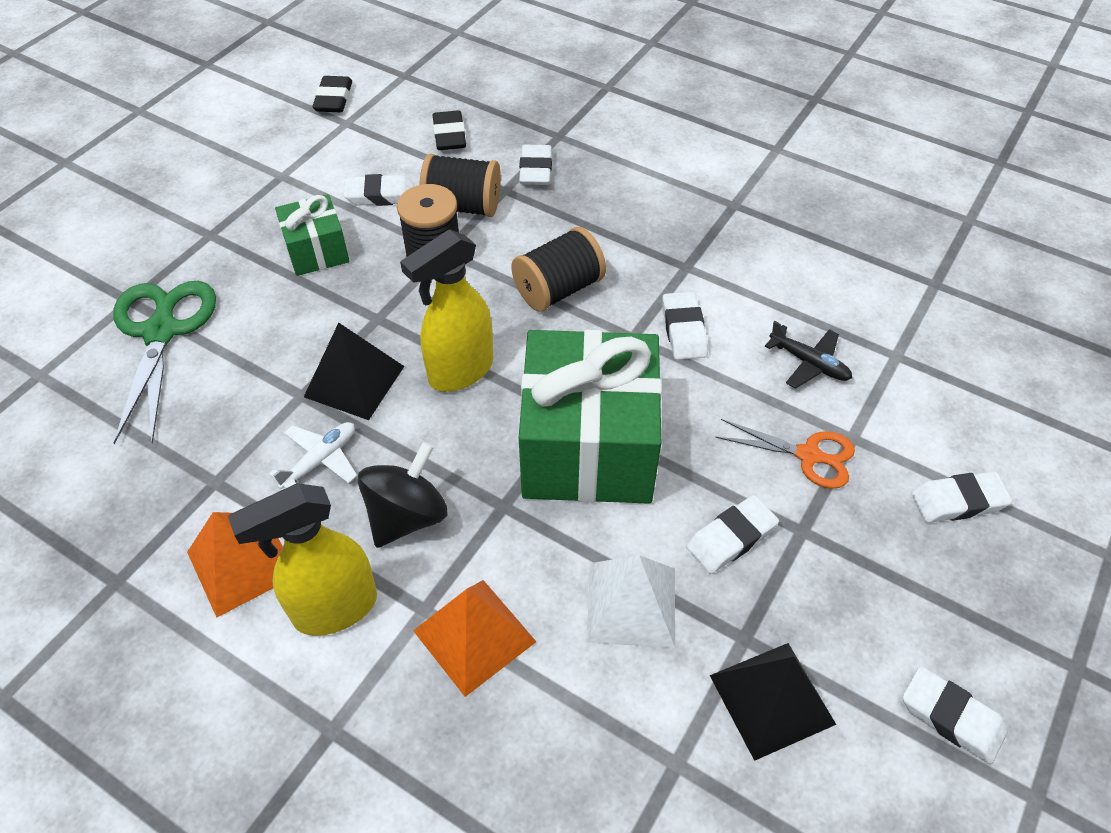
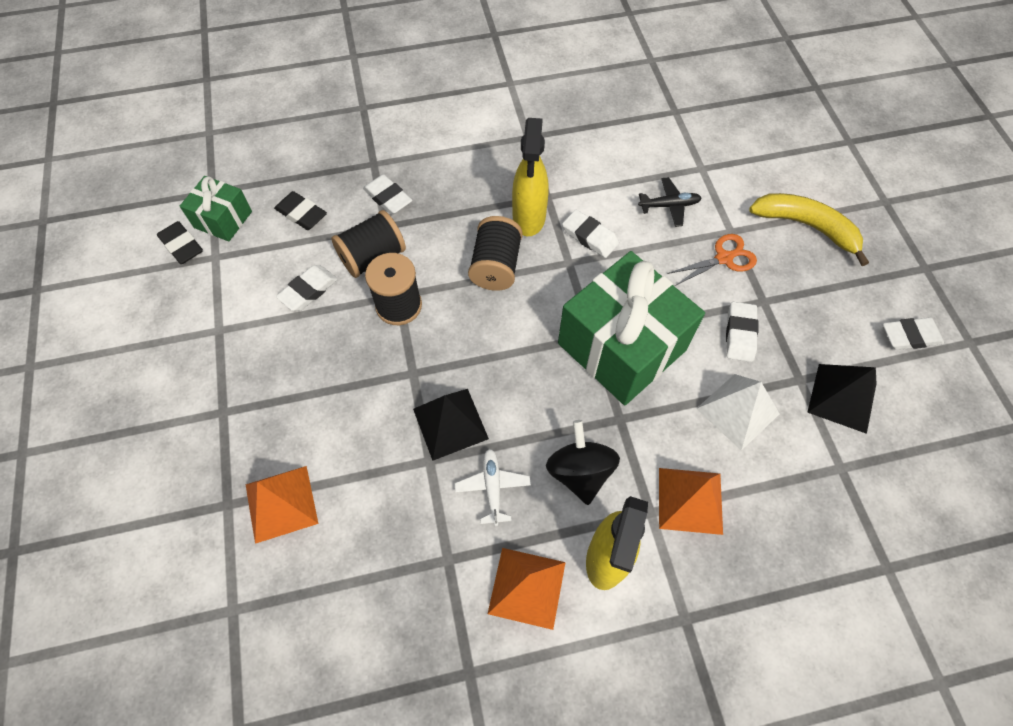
camera: 45 degrees left, 10 degrees up
(161, 331) = (281, 504): green scissors -> orange pyramid
(317, 251) = (315, 362): green gift -> green gift (223, 219)
(460, 371) = (503, 363): yellow spray bottle -> yellow spray bottle (529, 218)
(958, 501) = (806, 226): white eraser -> yellow banana

